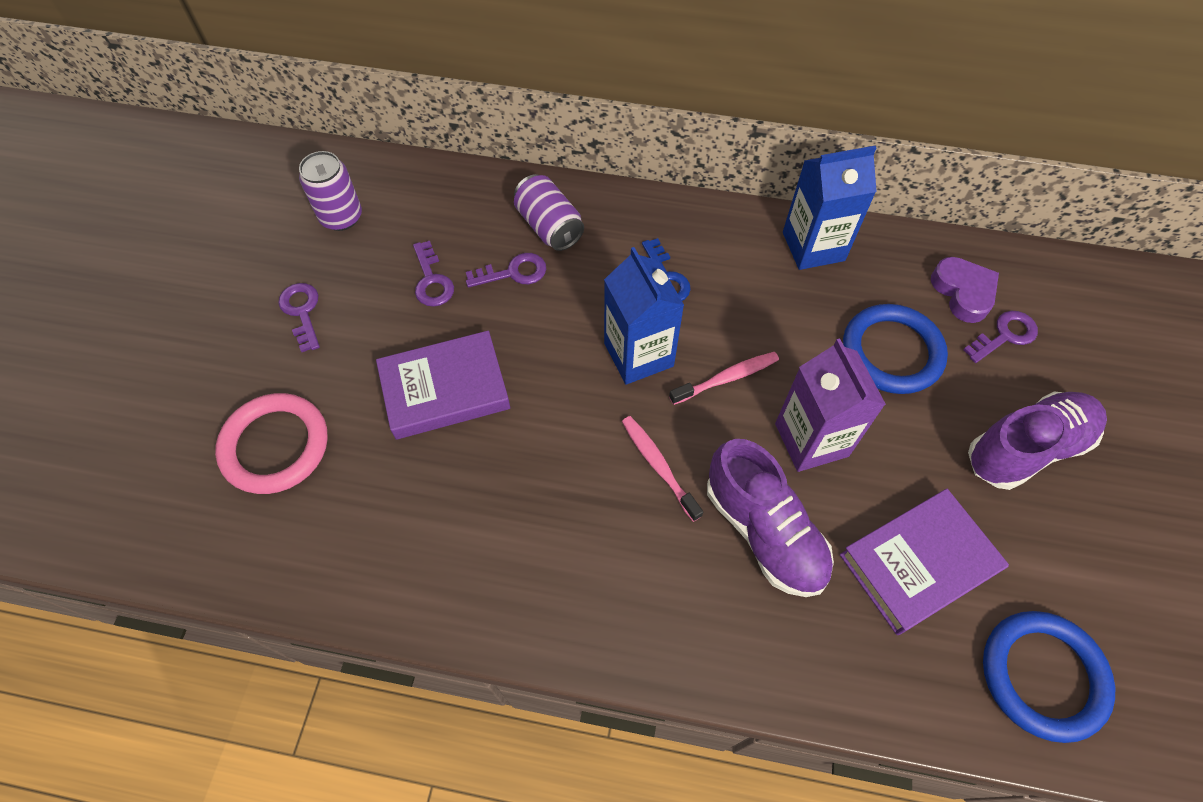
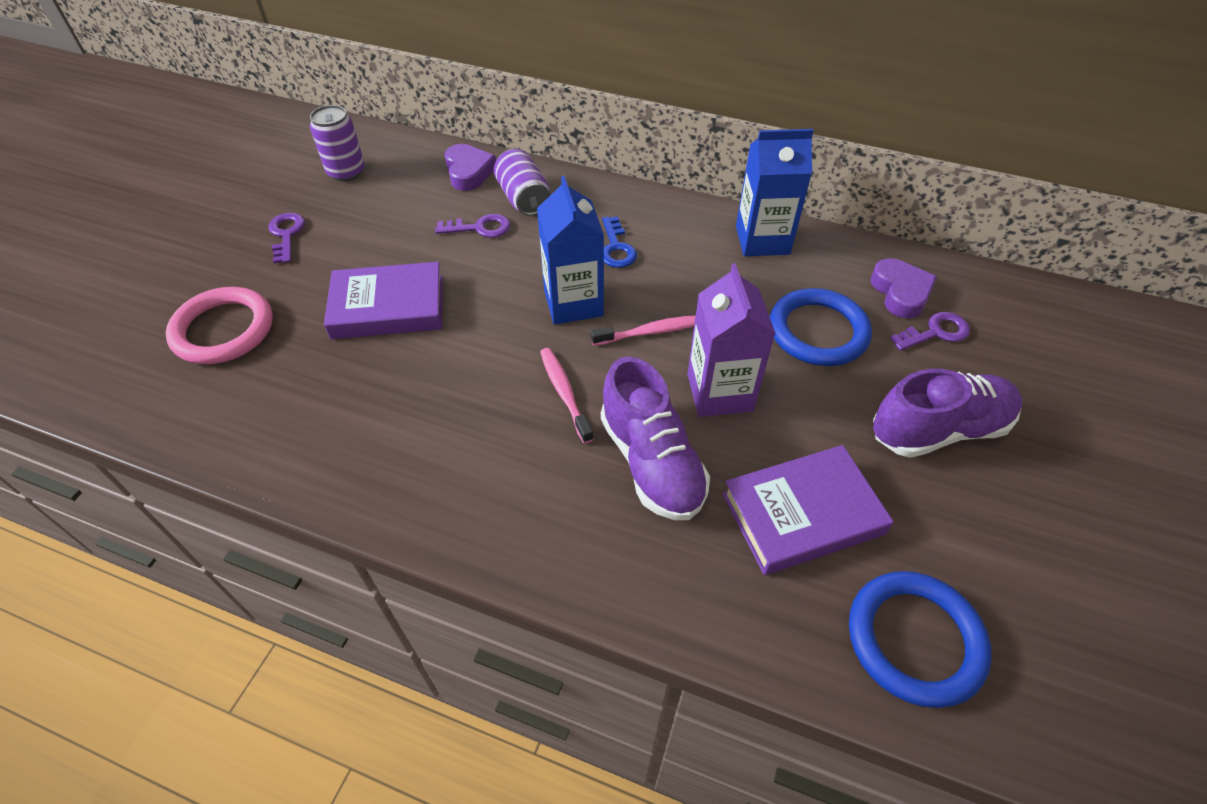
camera: 10 degrees right, 10 degrees down
(432, 281) = (406, 225): purple key -> none
(479, 199) = (469, 172): none -> purple heart

